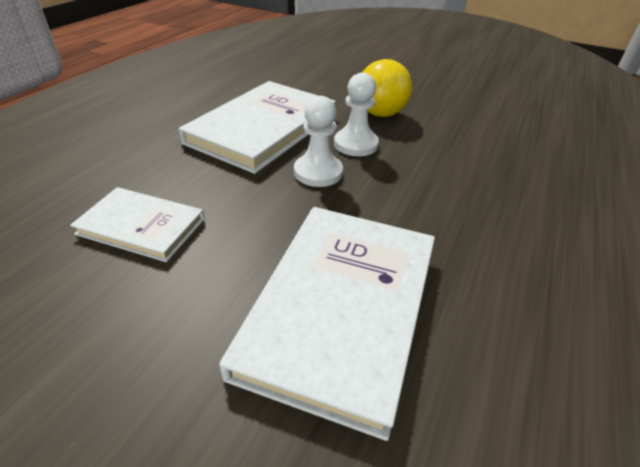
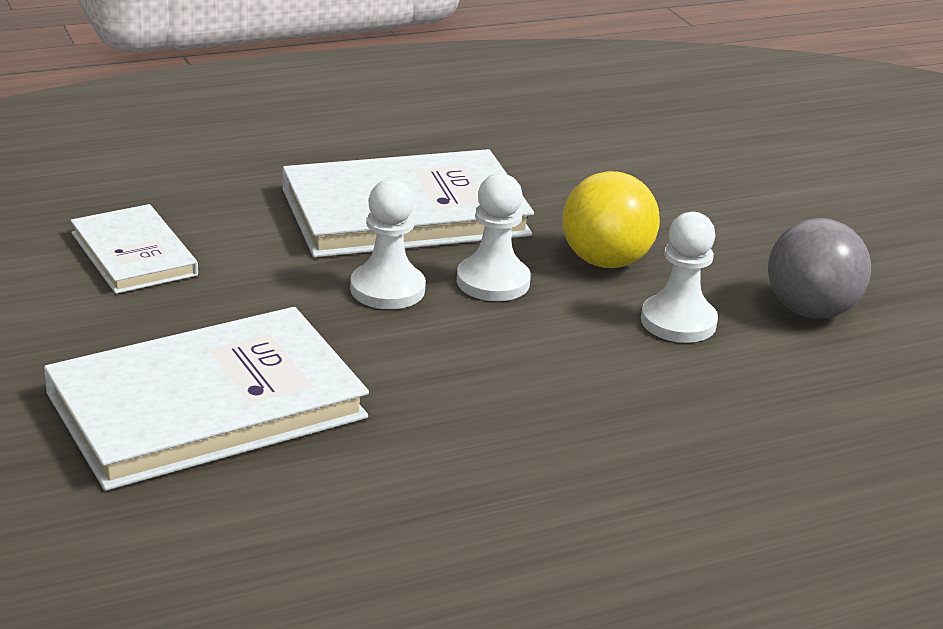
camera: 40 degrees right, 10 degrees down
(449, 127) = (678, 322): none -> white pawn
(476, 101) = (810, 311): none -> grey ball

